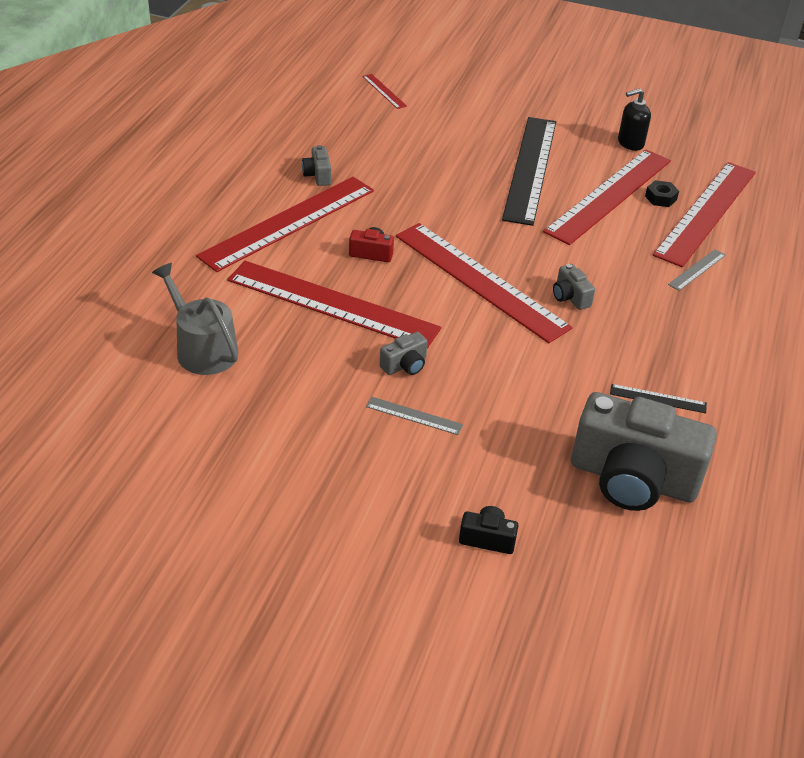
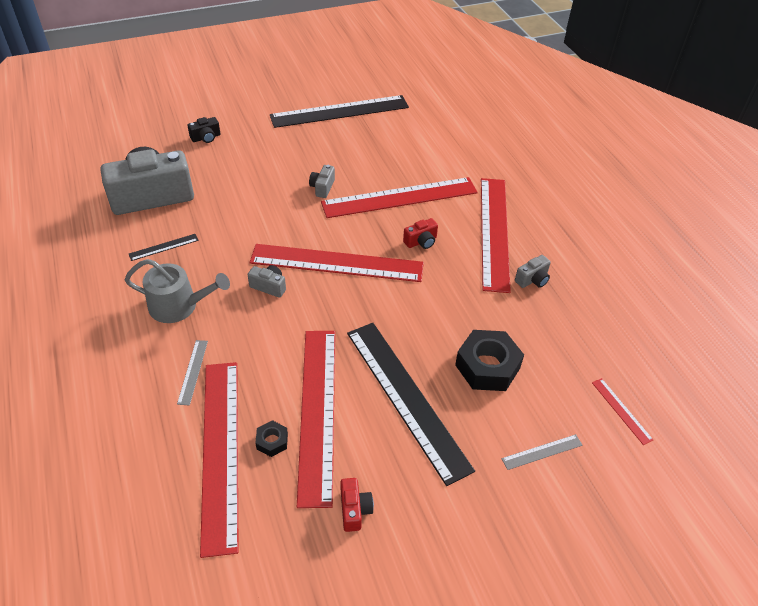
camera: 140 degrees right, 5 degrees up
(202, 349) = (426, 142): grey watering can -> grey watering can (179, 306)
(245, 465) = (340, 111): none -> black ruler
(318, 175) = (532, 280): grey camera -> grey camera turned 105 degrees clockwise
(384, 91) = (621, 410): red ruler -> red ruler turned 45 degrees clockwise
(414, 416) = (290, 167): grey ruler -> grey ruler (542, 452)
(443, 152) = (487, 366): none -> black nut
(630, 143) = (354, 509): black soap dispenser -> red camera

